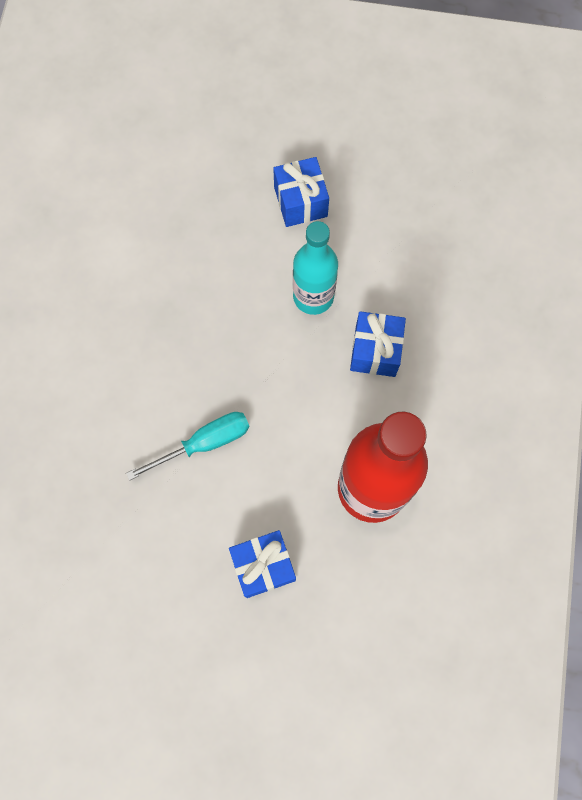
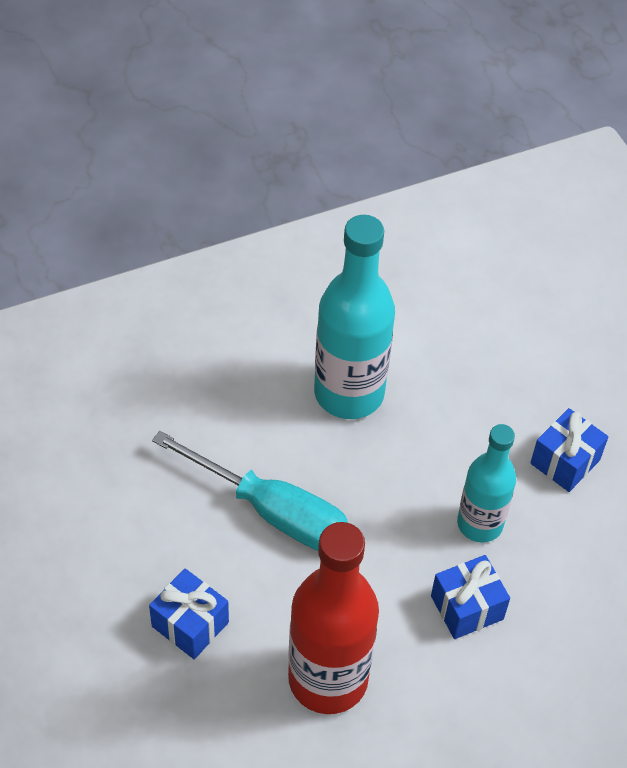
camera: 55 degrees right, 20 degrees down
(135, 318) = (349, 393): none -> turquoise bottle
(204, 443) = (272, 511): turquoise screwdriver -> turquoise screwdriver, size x1.59

